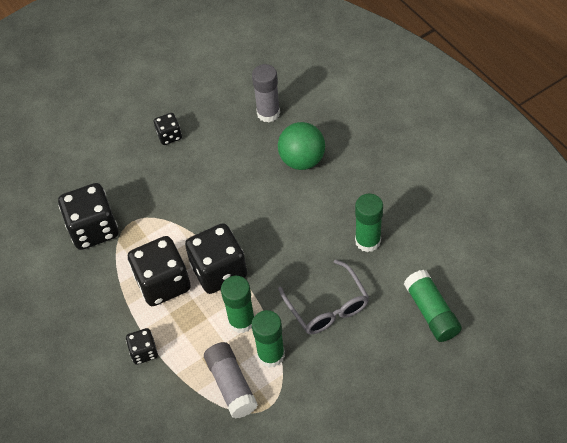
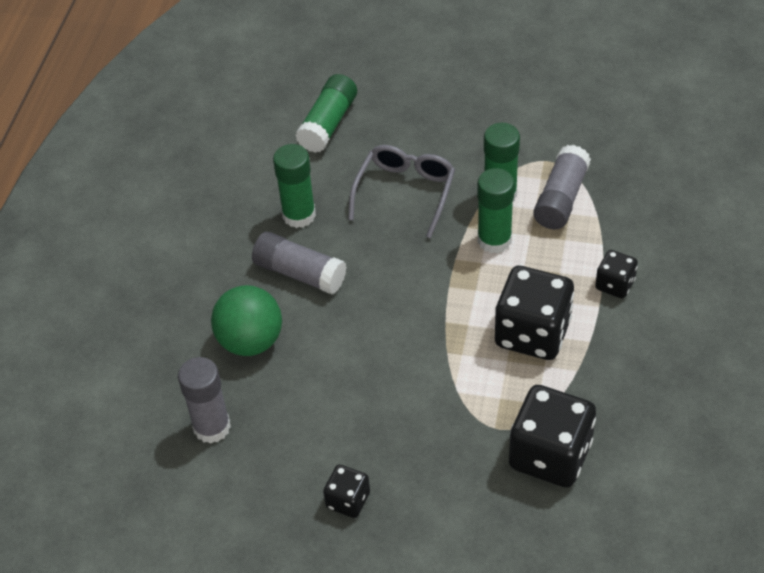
camera: 135 degrees left, 5 degrees down
(219, 271) = (465, 300): black dice -> none
(323, 211) = (300, 273): none -> grey glue stick

